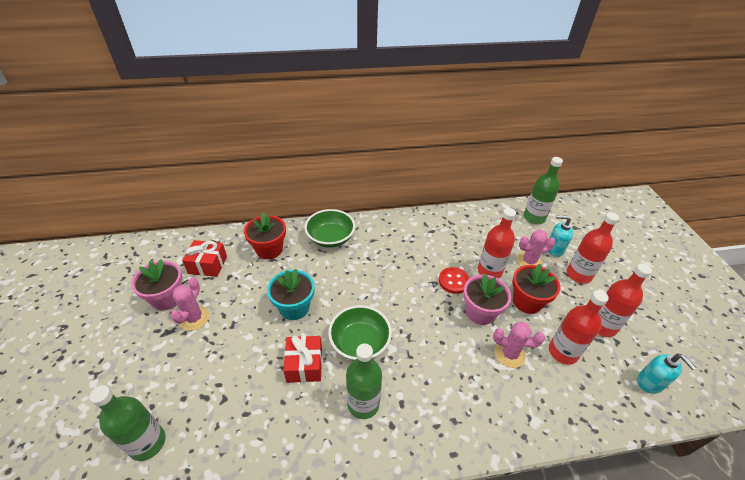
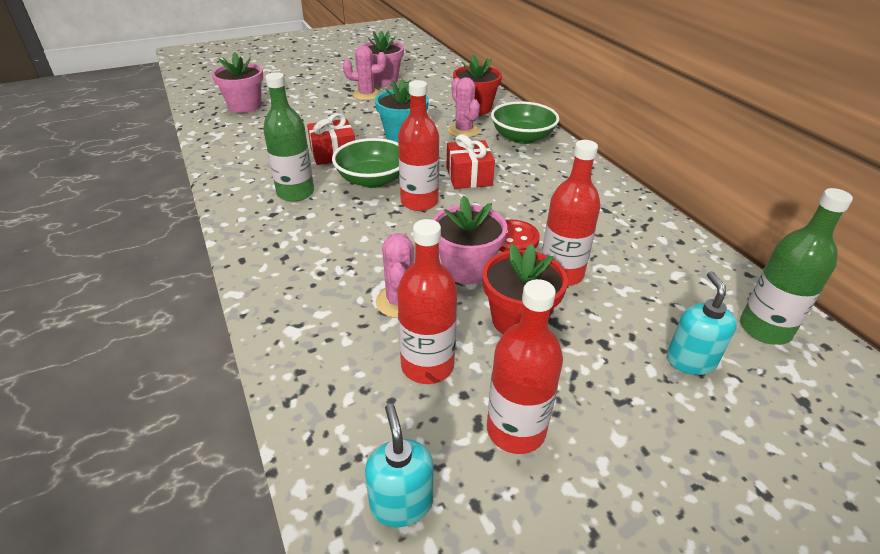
camera: 75 degrees right, 5 degrees down
(147, 443) = (245, 106): green bottle -> pink flower pot
(208, 265) = (433, 86): red gift -> red gift (469, 176)
(529, 261) = (623, 322): pink cactus -> pink cactus (463, 131)
(578, 275) = (641, 399): red bottle -> red bottle (419, 202)
(650, 383) = (401, 503): turquoise soap dispenser -> turquoise soap dispenser turned 120 degrees clockwise

